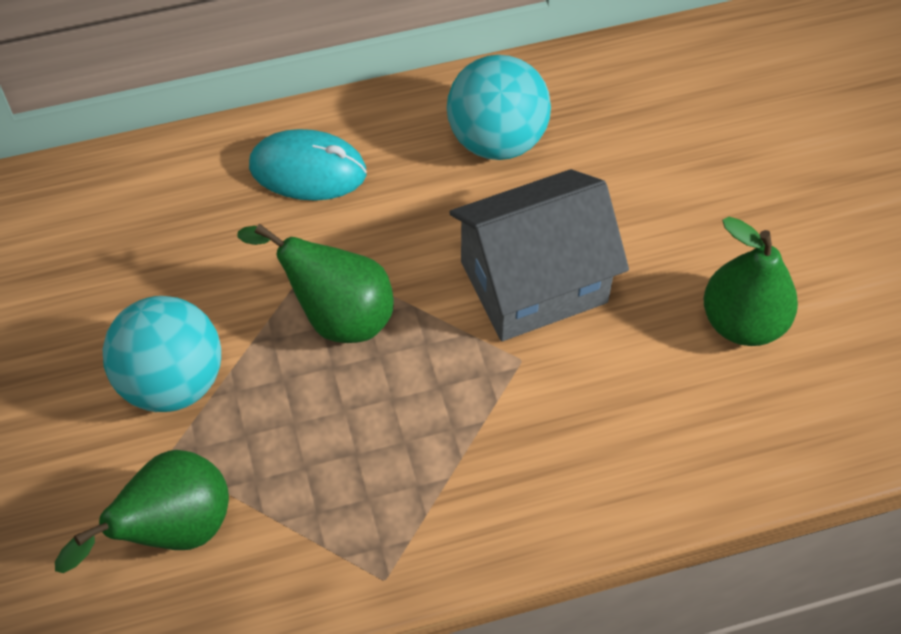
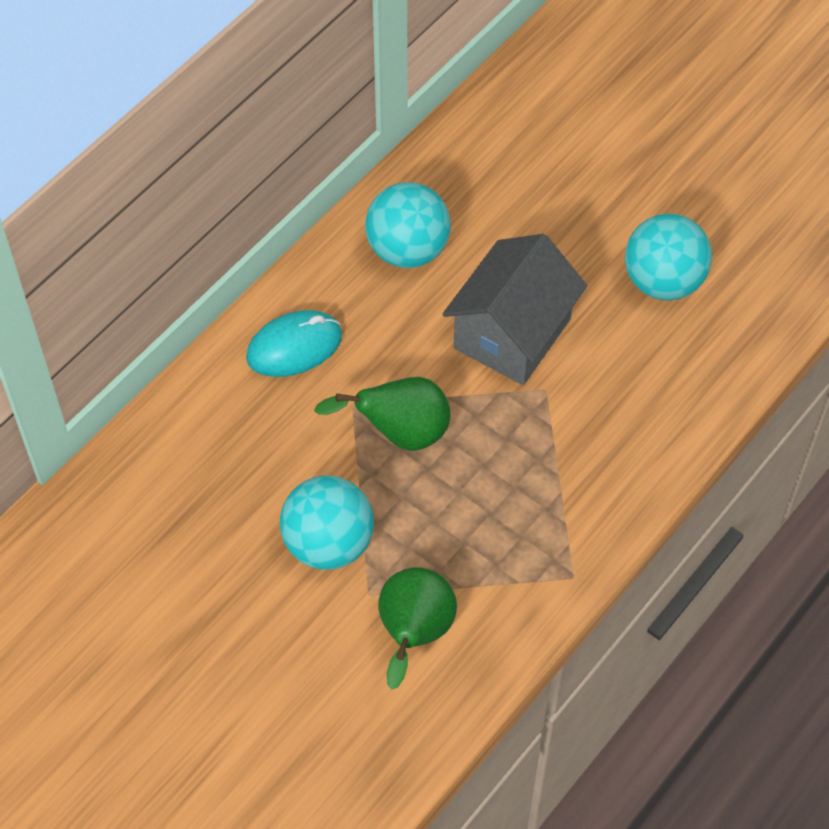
camera: 35 degrees left, 0 degrees up
(742, 322) = (663, 281): green pear -> turquoise ball

